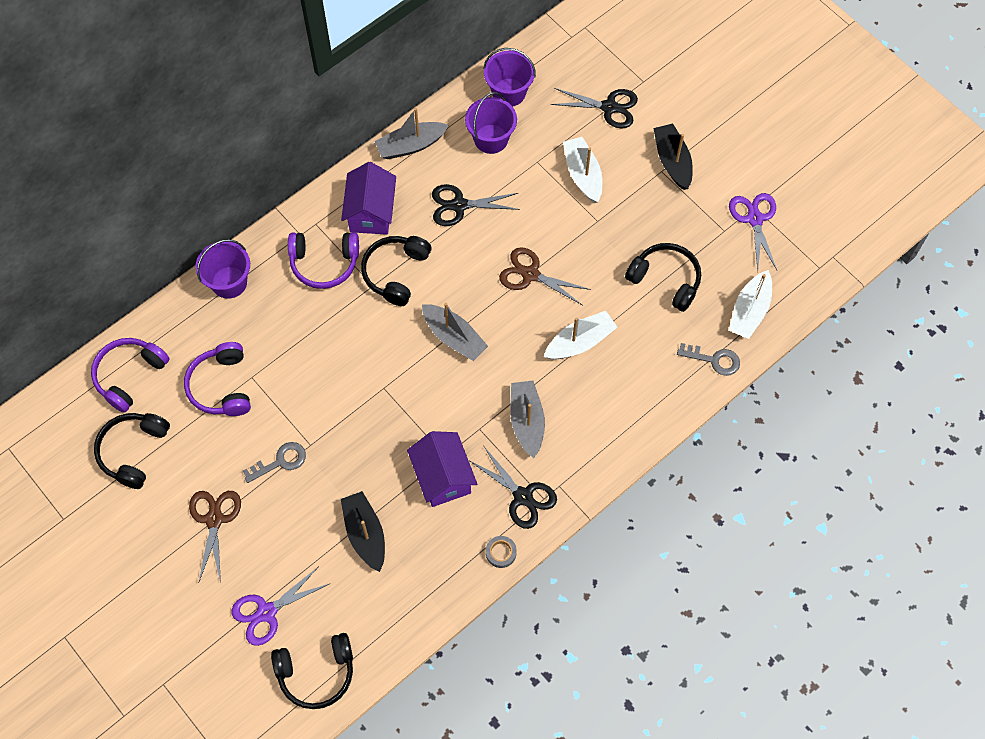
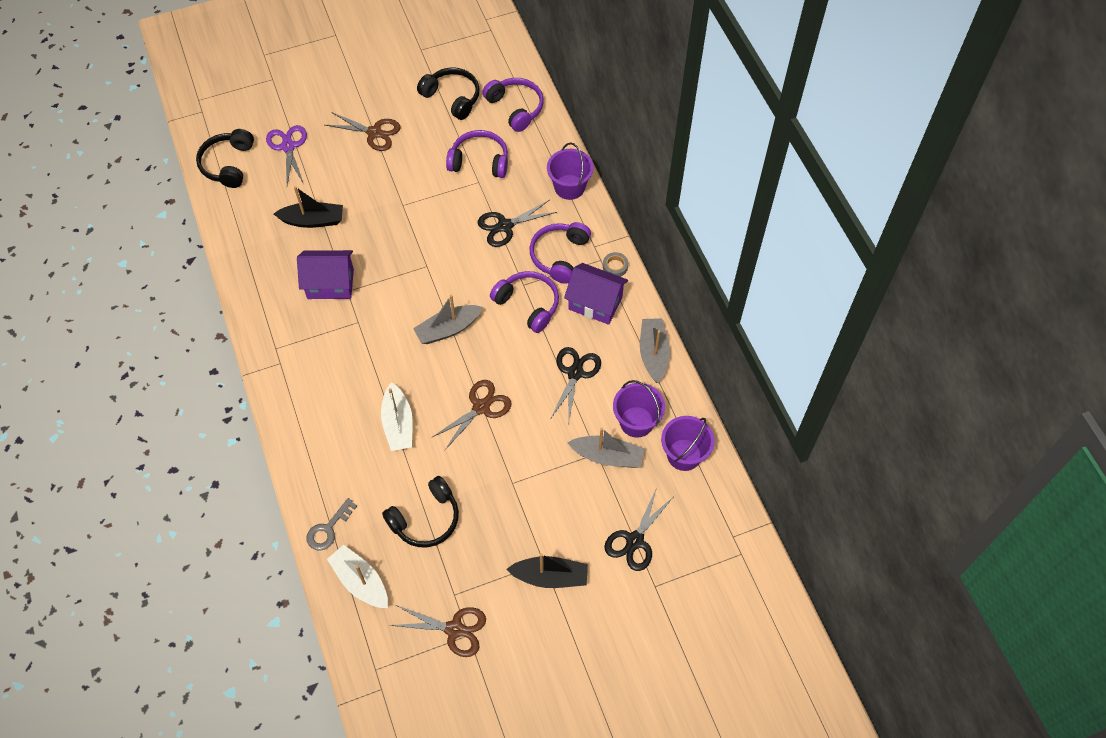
camera: 110 degrees right, 5 degrees down
(280, 461) = (398, 182): grey key -> none
(396, 273) = (528, 304): black headphones -> purple headphones
(501, 553) = (249, 304): grey tape -> grey tape (615, 266)
(523, 496) = (285, 334): black scissors -> black scissors (505, 226)
(526, 421) = (346, 358): grey boat -> grey boat (607, 456)
(583, 174) = (567, 488): white boat -> none
(754, 219) = (454, 629): purple scissors -> brown scissors

